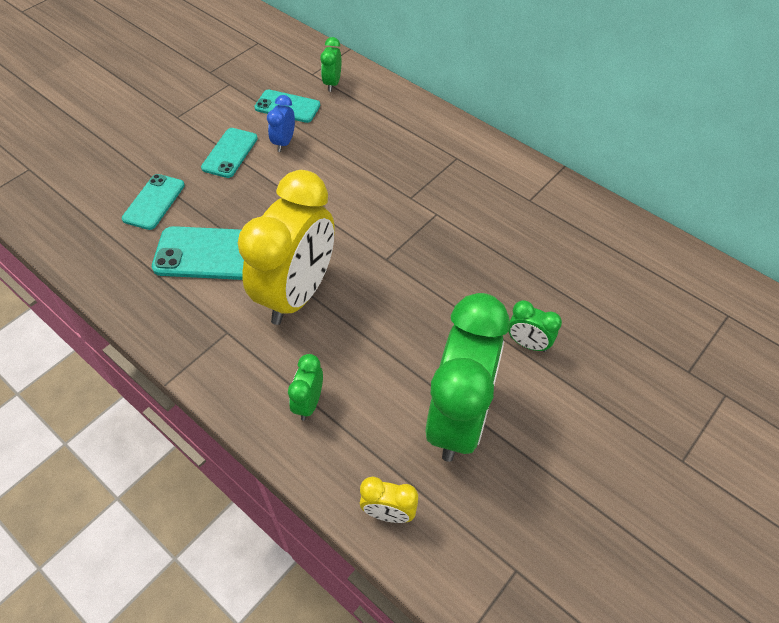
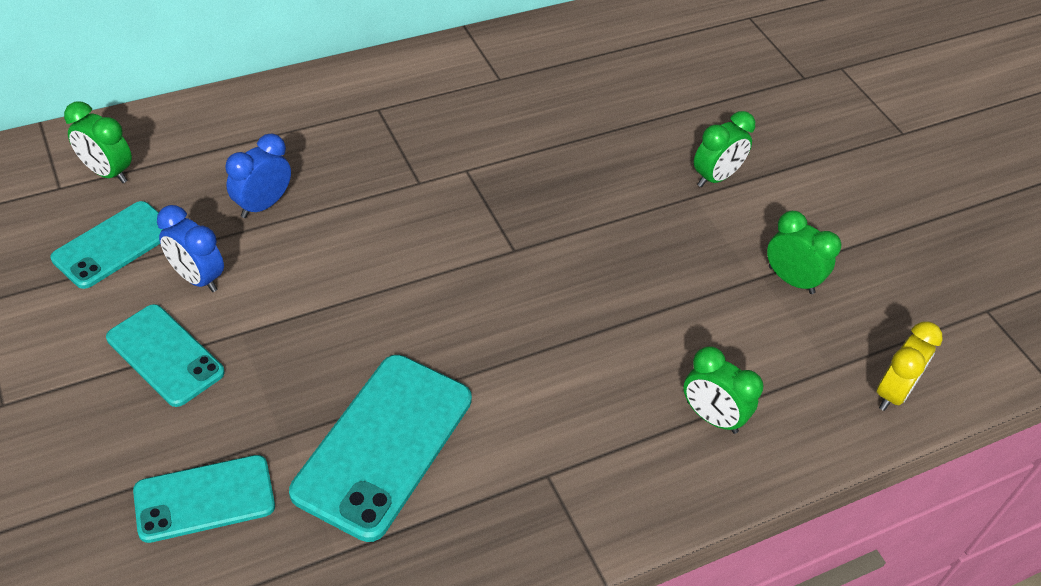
camera: 70 degrees left, 5 degrees down
(154, 202) = (204, 499): turquoise phone -> turquoise phone turned 60 degrees counterclockwise
(297, 293) = (521, 367): yellow clock -> none
(348, 144) = (263, 205): none -> blue clock
(458, 418) = (791, 280): green clock -> green clock, size x0.42

